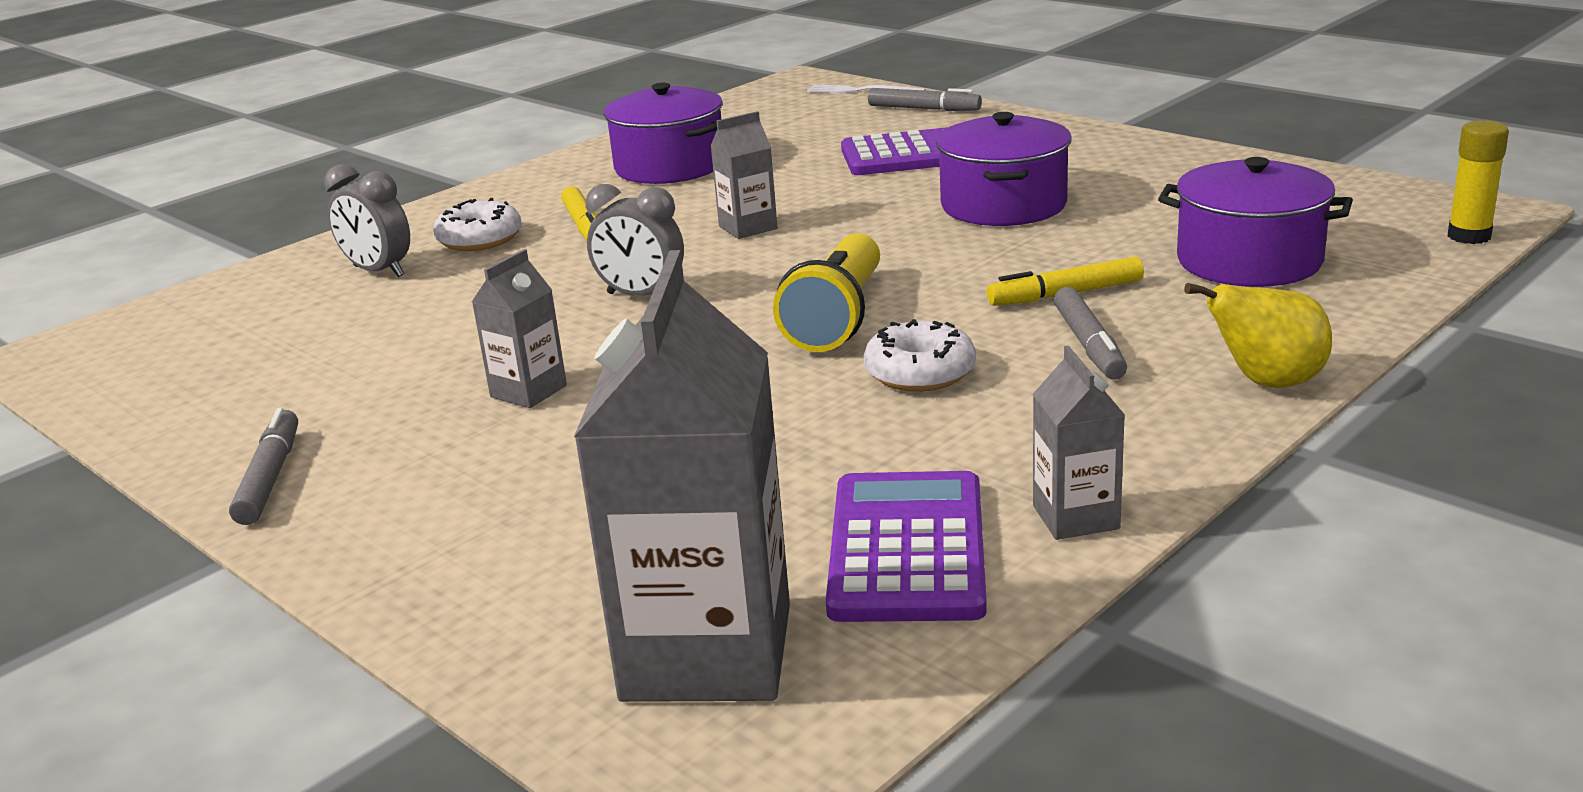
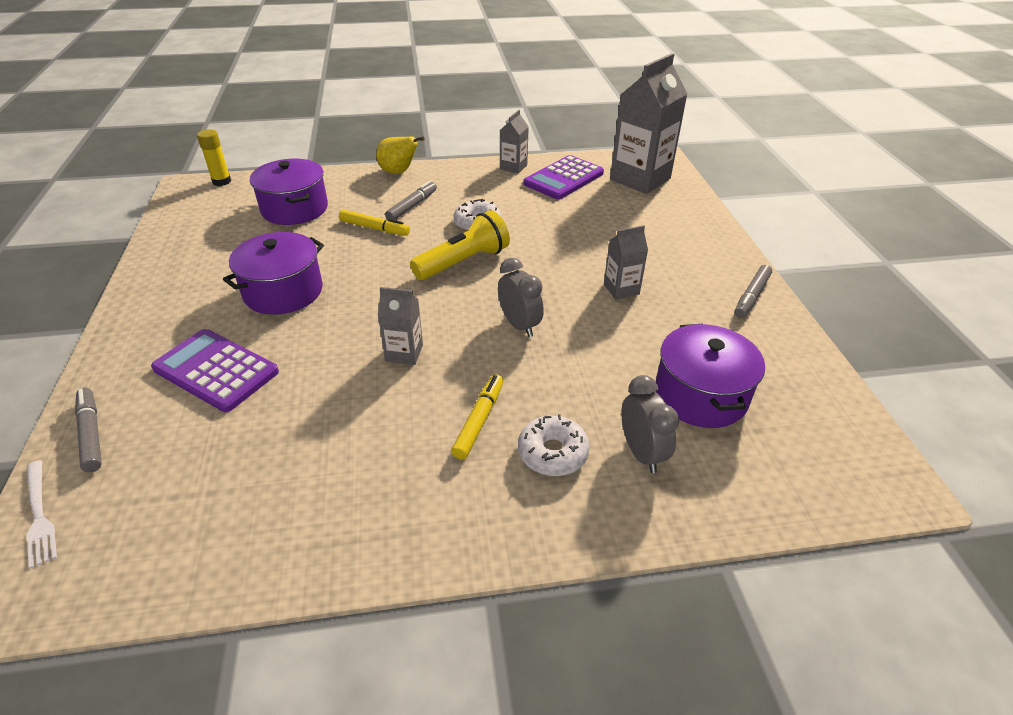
camera: 145 degrees left, 15 degrees up
(670, 166) = (339, 477): purple pot -> purple pot (700, 395)

